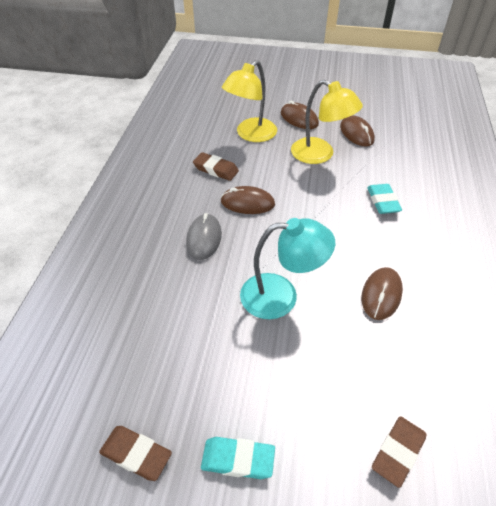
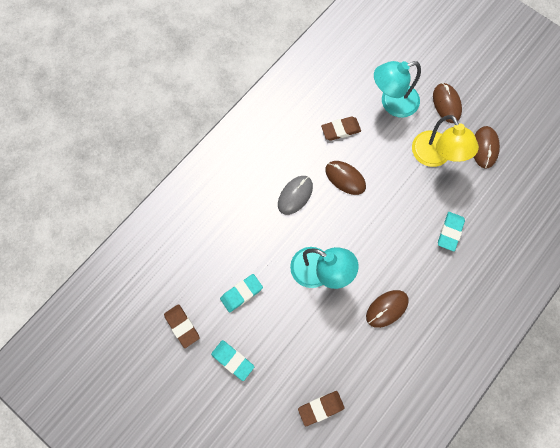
camera: 30 degrees right, 25 degrees up
(200, 366) = (241, 293): none -> turquoise eraser
(216, 169) = (340, 130): brown eraser -> brown eraser turned 75 degrees counterclockwise
(251, 135) = (392, 103): yellow lamp -> turquoise lamp

